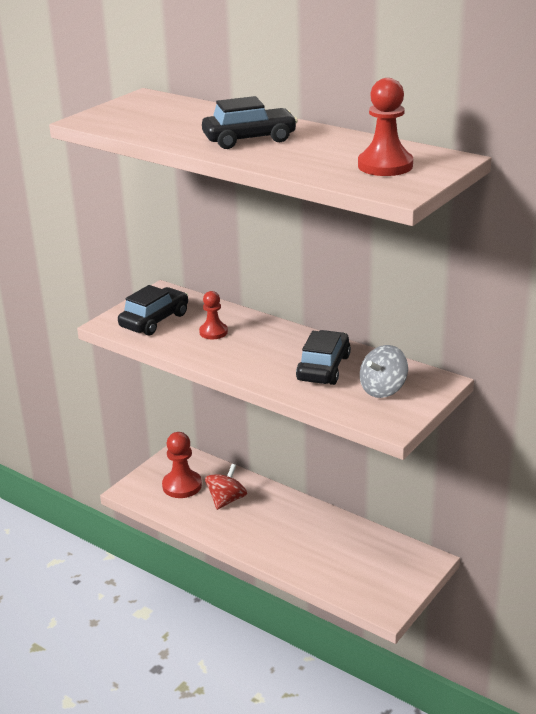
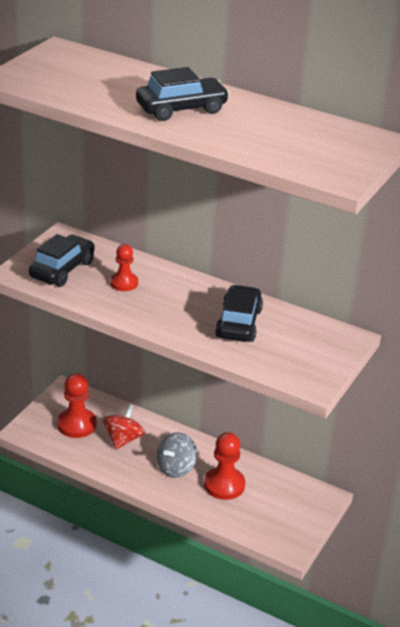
camera: 10 degrees left, 5 degrees up
(383, 389) = (298, 346): grey spinning top -> grey spinning top (176, 468)
(385, 166) = (320, 146): red pawn -> red pawn (224, 485)

